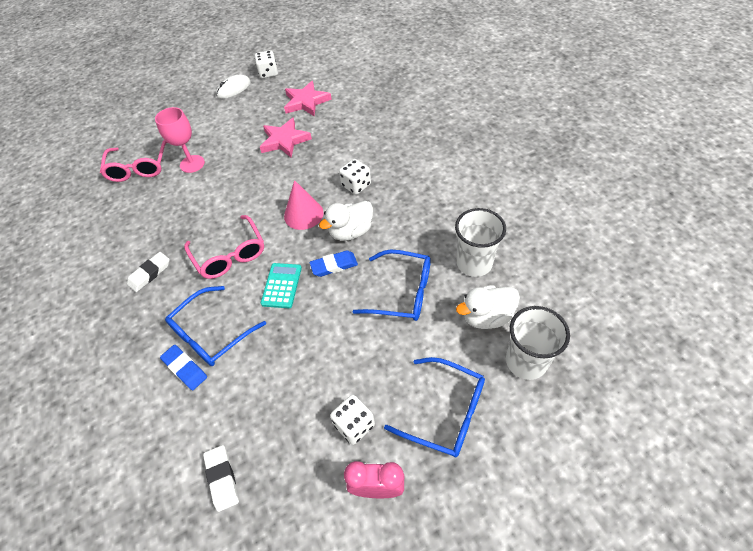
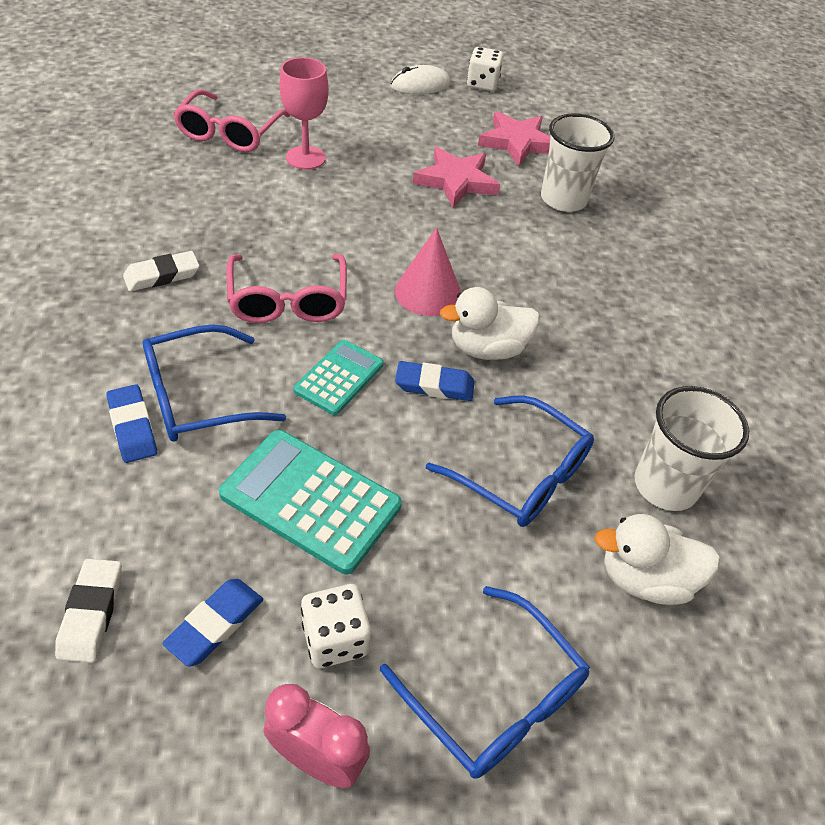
camera: 15 degrees right, 5 degrees down
(290, 450) = (215, 624): none -> blue eraser
(303, 360) = (311, 500): none -> turquoise calculator
(356, 185) = (531, 287): white dice -> none
(526, 361) = (678, 686): white cup -> white cup (563, 199)

